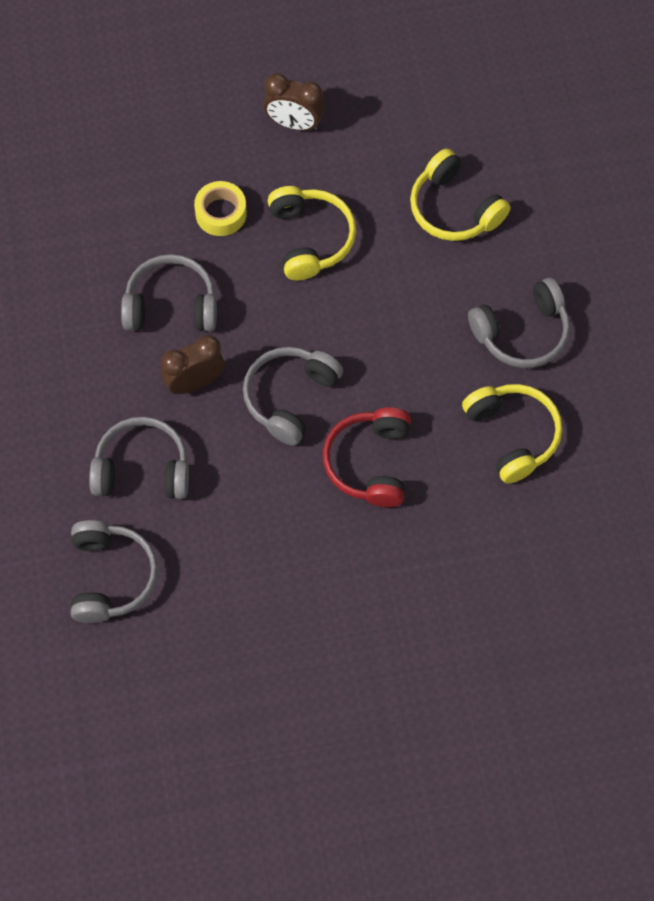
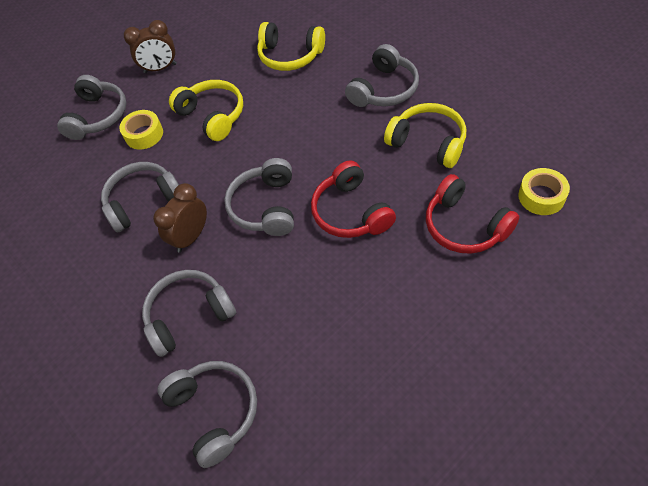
camera: 25 degrees left, 10 degrees down
(185, 150) = (98, 116): none -> grey headphones
(468, 555) = (465, 226): none -> red headphones
(571, 576) = (541, 196): none -> yellow tape

